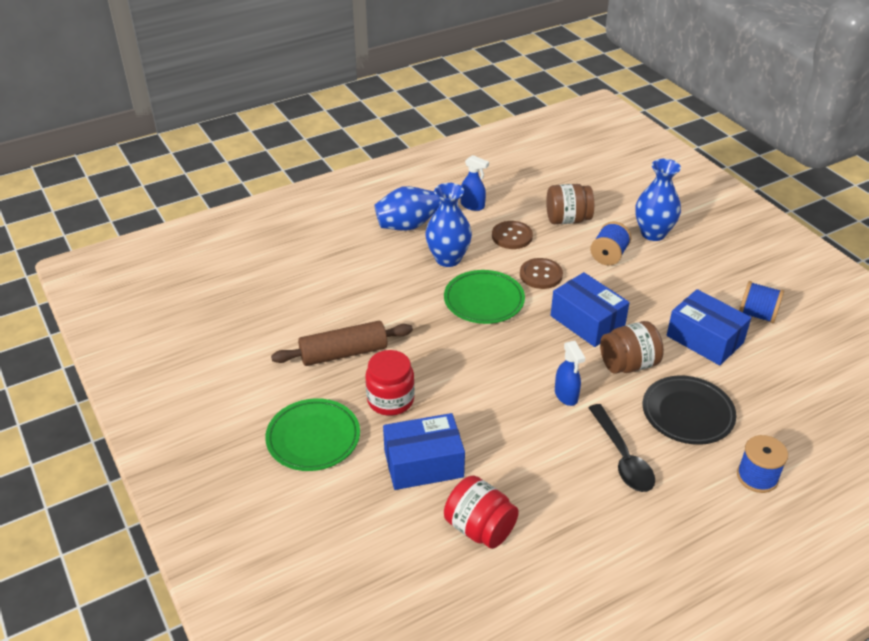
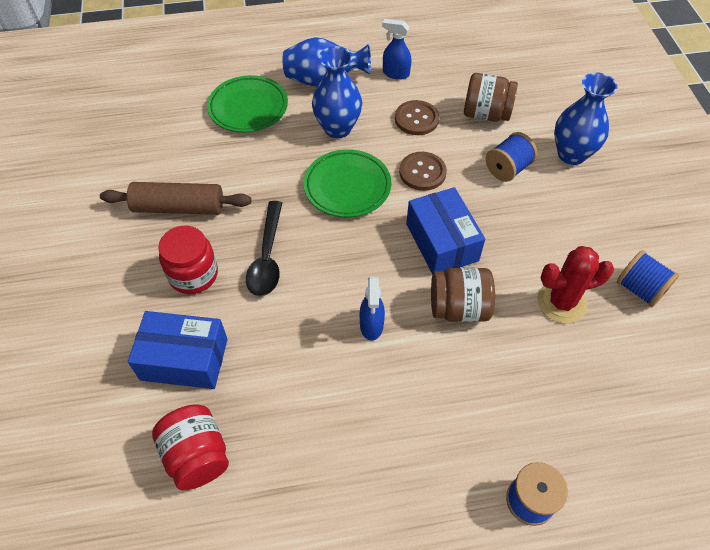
camera: 20 degrees right, 15 degrees up
(313, 438) = (98, 295): green plate -> green plate (248, 108)
(472, 205) = (395, 73): blue spray bottle -> blue spray bottle turned 150 degrees clockwise
(622, 458) = (391, 422): black spoon -> black spoon (267, 258)
(687, 414) = (492, 391): black plate -> none
(705, 339) = (561, 302): blue box -> red cactus

